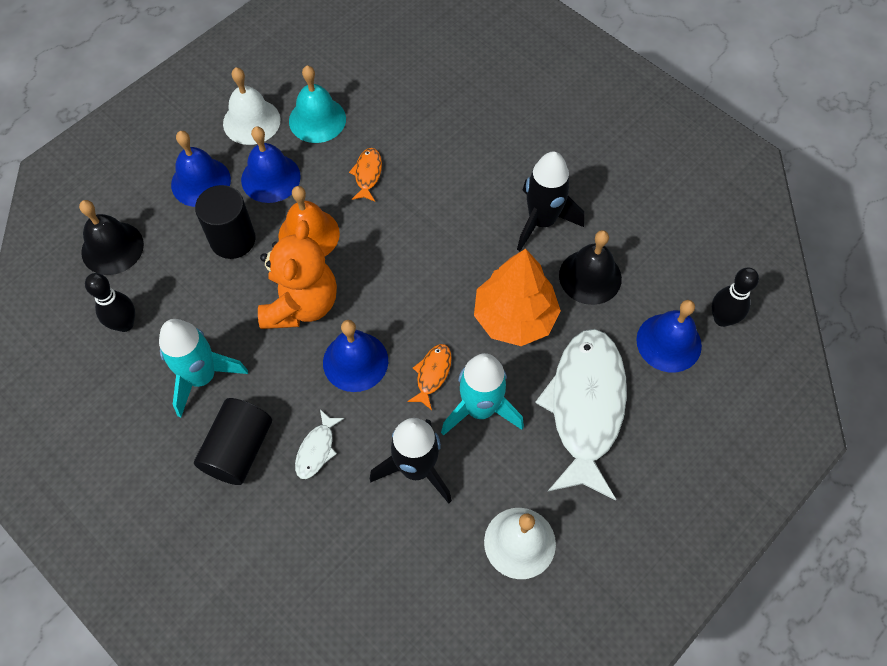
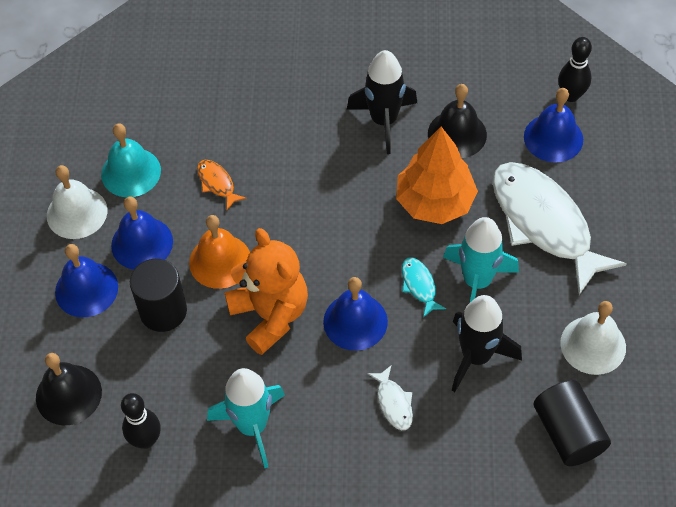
camera: 40 degrees left, 5 degrees down
(239, 449) = (337, 451): black cylinder -> black cylinder (568, 433)
(432, 374) = (419, 285): orange fish -> turquoise fish

